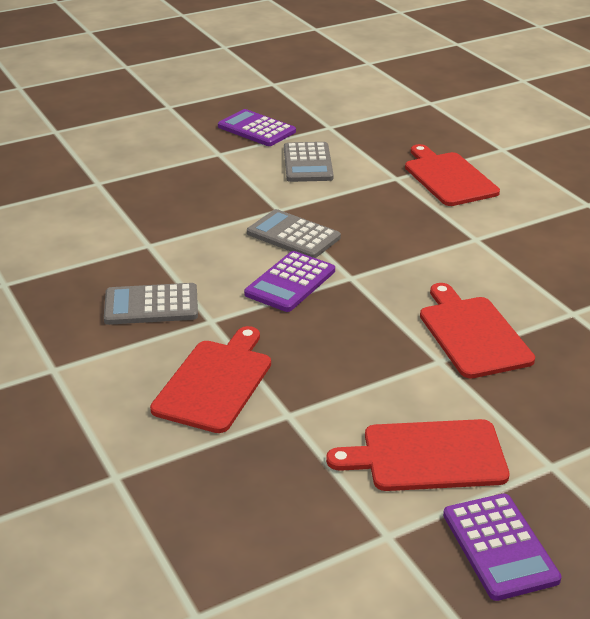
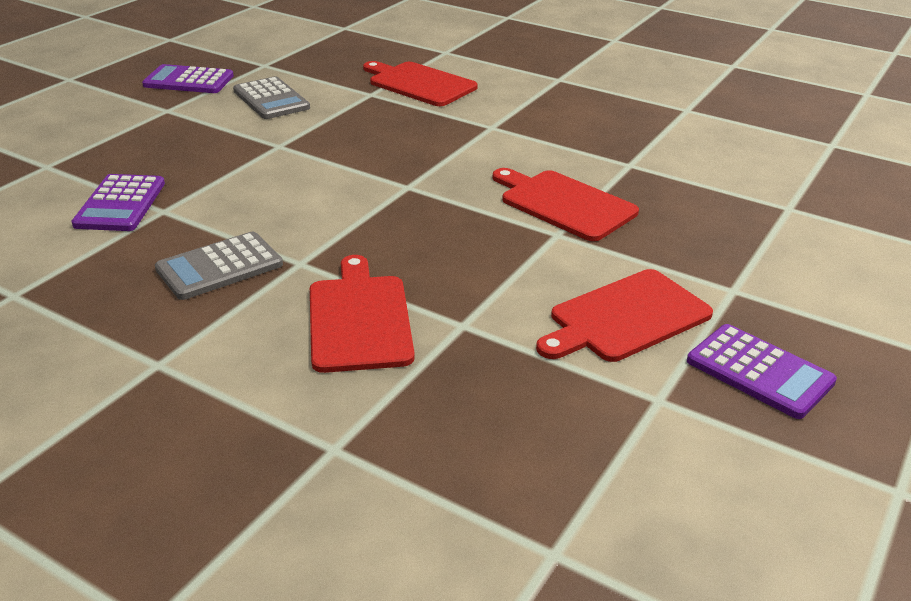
camera: 30 degrees left, 0 degrees up
(290, 282) = (352, 206): purple calculator -> purple calculator (120, 204)
(293, 235) = (315, 164): grey calculator -> none

